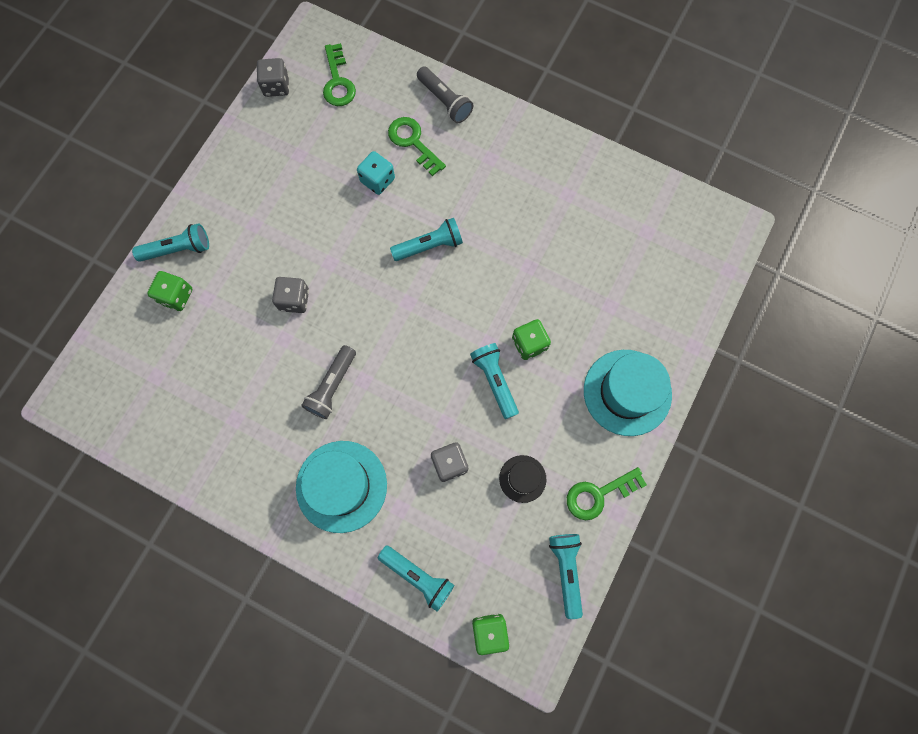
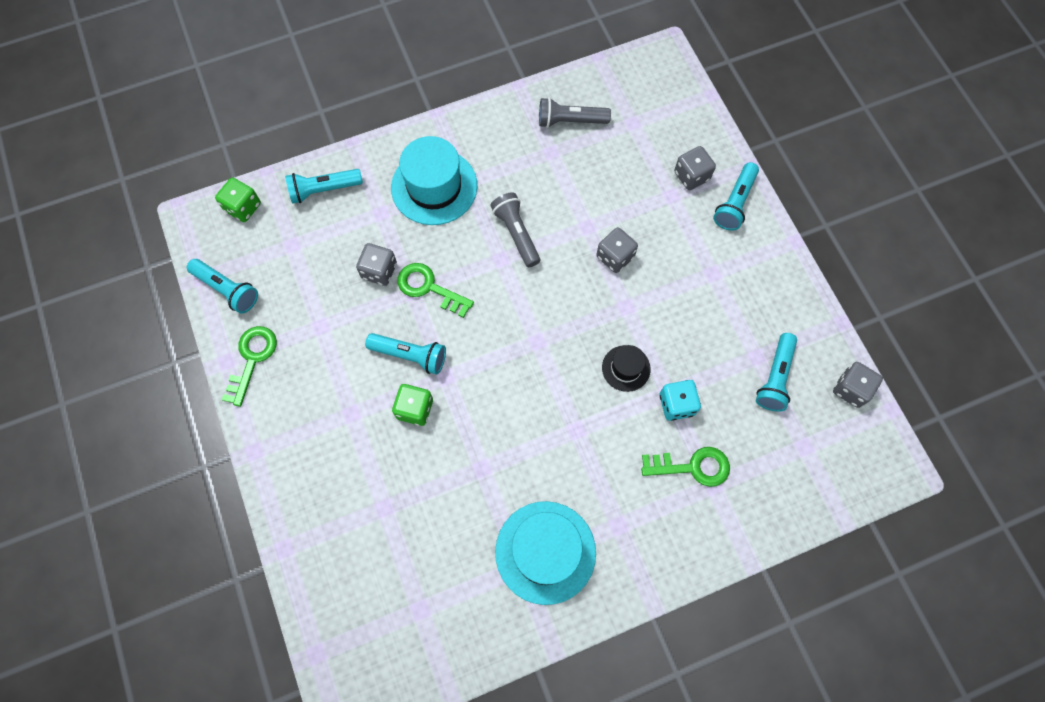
camera: 130 degrees right, 5 degrees down
(176, 296) = (691, 176): green dice -> grey dice
(338, 81) = (815, 449): green key -> green key (429, 288)
(429, 246) = (574, 398): turquoise flashlight -> turquoise flashlight (775, 377)
(445, 101) = (716, 533): grey flashlight -> grey flashlight (570, 121)
(522, 478) = (318, 313): black hat -> black hat (626, 368)
(627, 392) = (302, 453): turquoise hat -> turquoise hat (545, 552)

